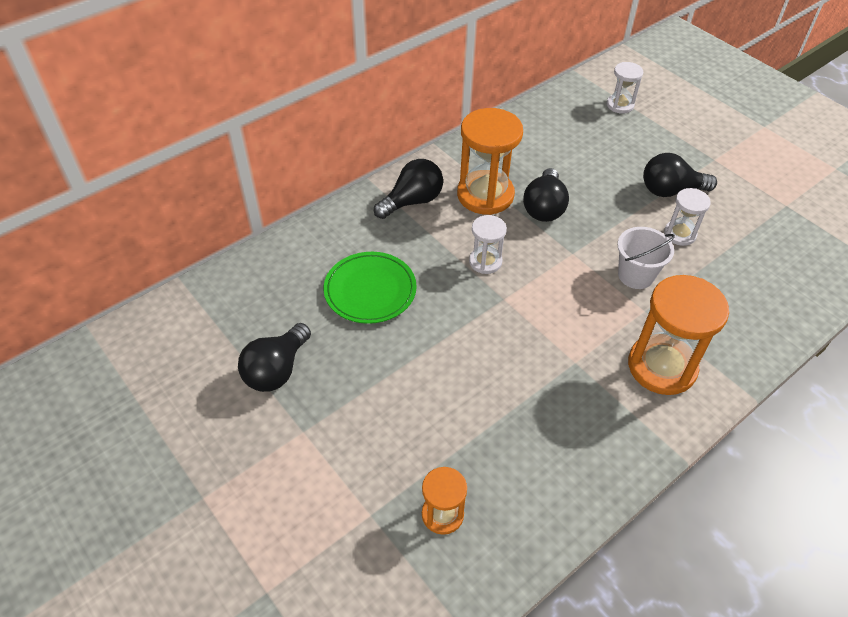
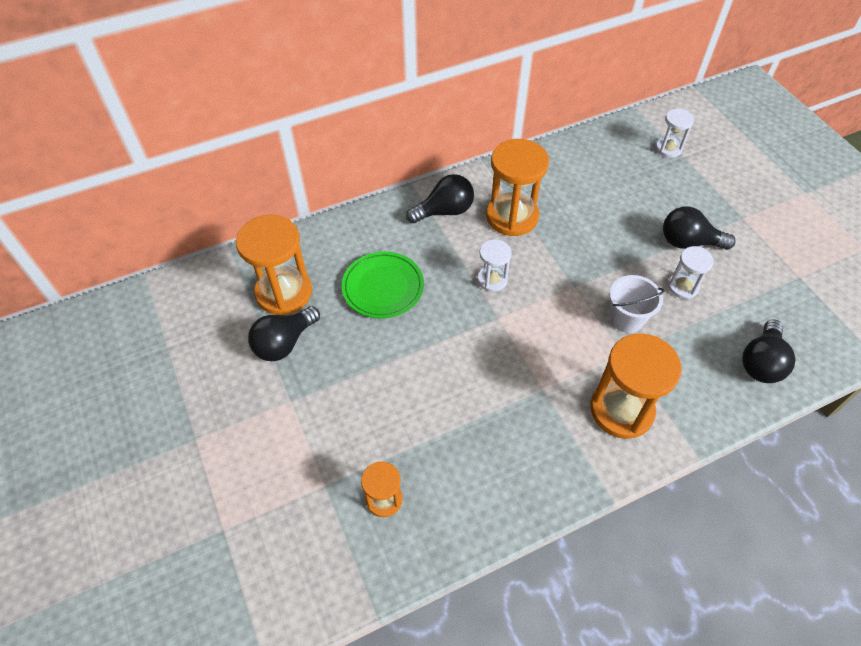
camera: 15 degrees right, 5 degrees up
(259, 316) = (284, 292): none -> orange hourglass
(544, 207) = (562, 238): black light bulb -> black light bulb (761, 362)

